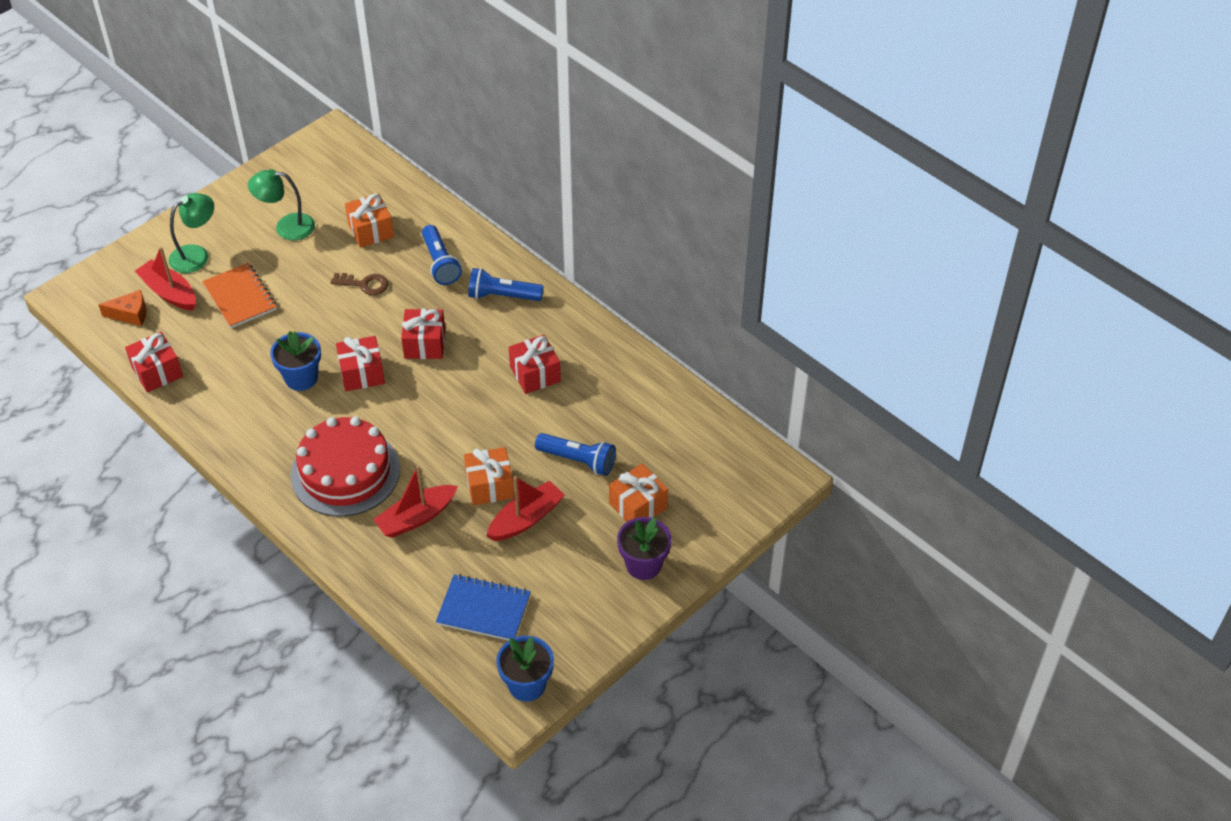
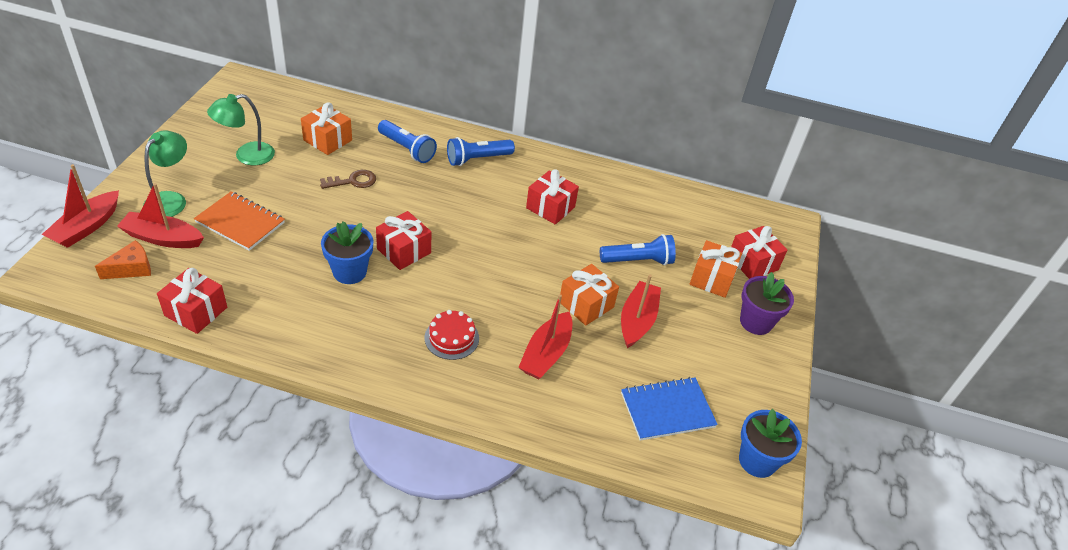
camera: 35 degrees left, 5 degrees down
(117, 262) = (87, 227): none -> red boat
(345, 472) = (451, 338): red cake -> red cake, size x0.49
(424, 344) = (441, 212): red gift -> red gift (752, 263)

